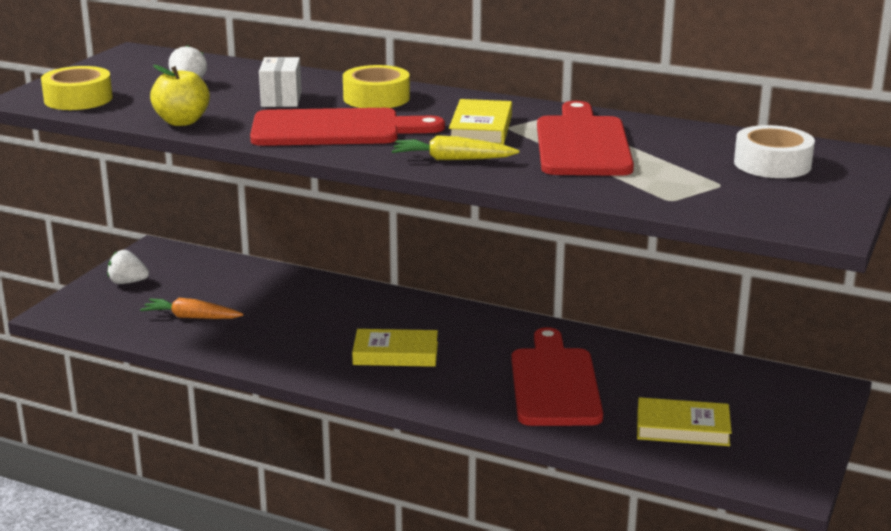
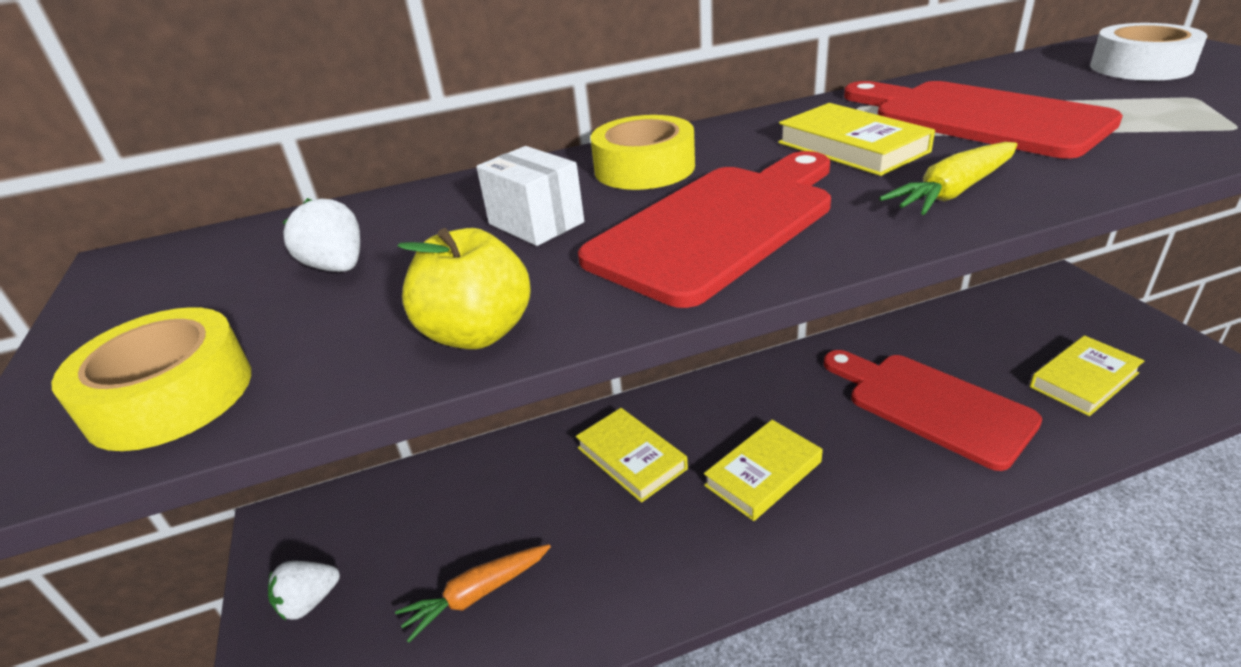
camera: 40 degrees left, 10 degrees up
(345, 312) = (631, 458): none -> yellow book

